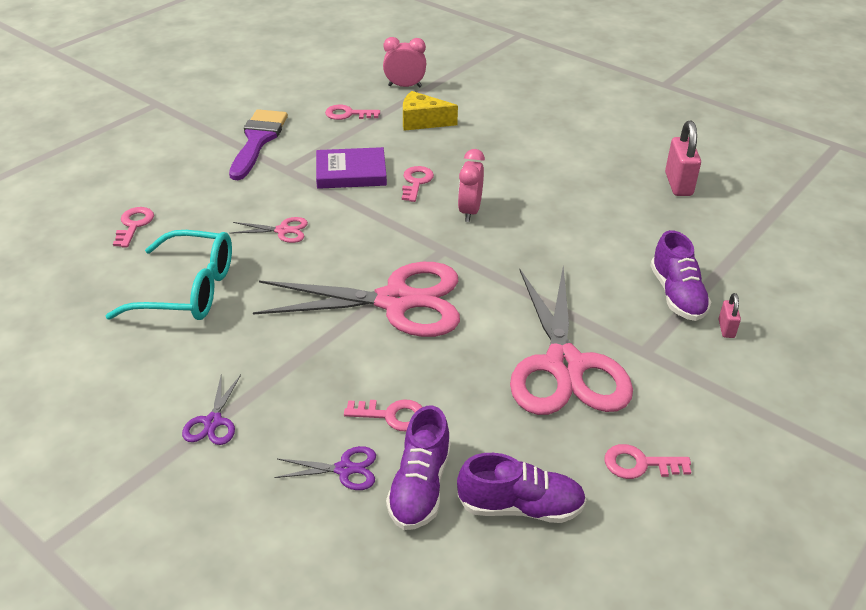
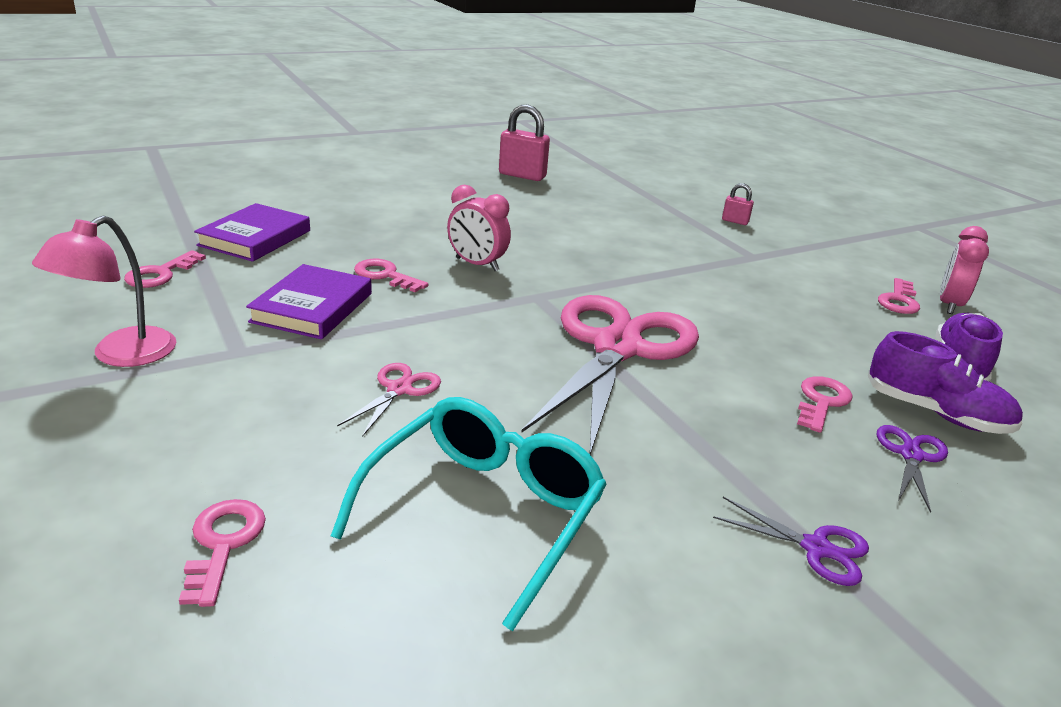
camera: 70 degrees left, 10 degrees down
(134, 225) = (223, 544): pink key -> pink key turned 60 degrees clockwise
(258, 140) = (121, 355): purple brush -> pink lamp
(405, 86) = (153, 225): pink clock -> pink clock (949, 305)
(422, 121) = (255, 238): yellow cheese -> purple book
(564, 365) = (762, 292): pink scissors -> none
(677, 295) = (682, 223): purple shoe -> none

